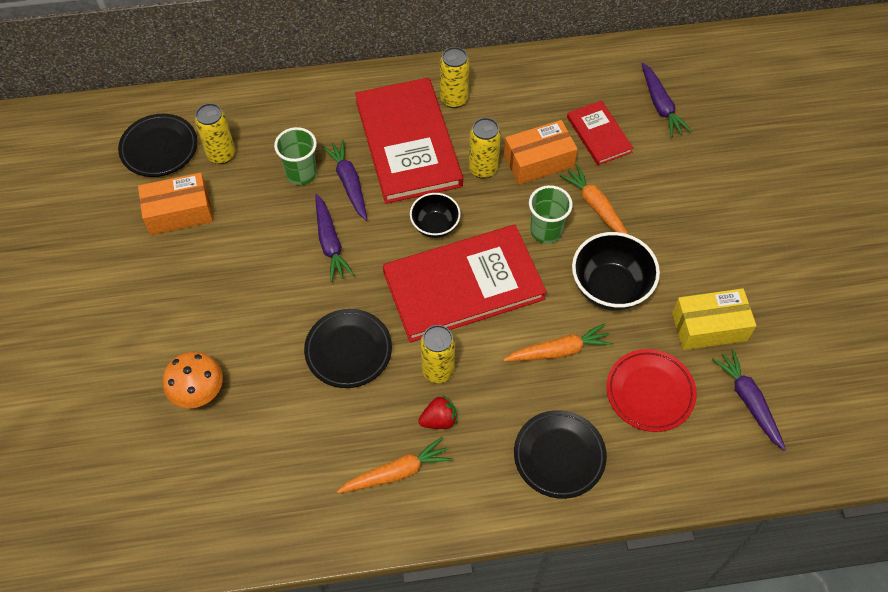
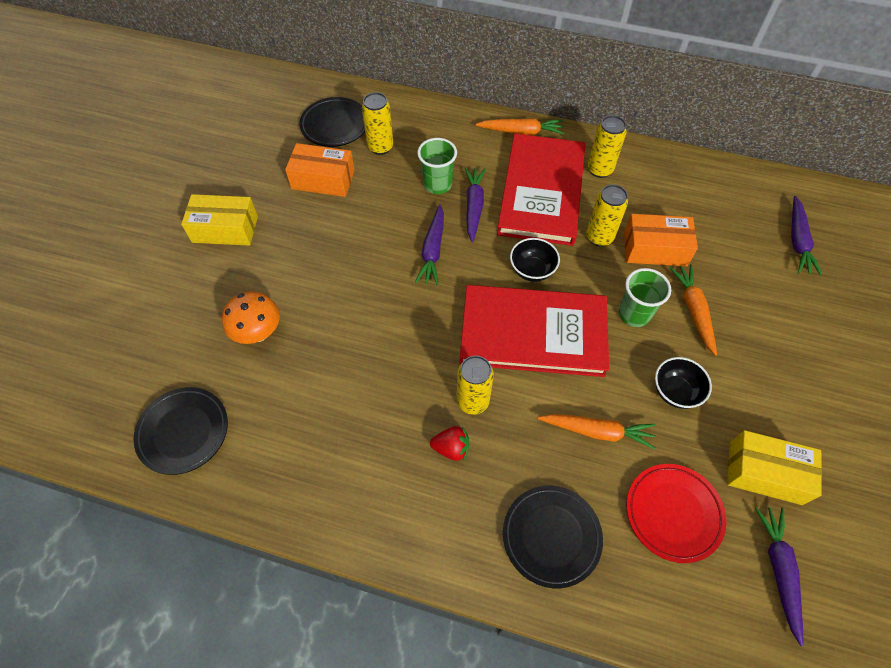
camera: 25 degrees right, 0 degrees up
(103, 304) = (225, 229): none -> yellow box
(348, 350) = (401, 349): black plate -> black plate (183, 432)
(396, 472) = (388, 481): orange carrot -> orange carrot (521, 132)
(599, 134) = (724, 246): red book -> none
(610, 288) = (675, 392): black bowl -> black bowl, size x0.61

